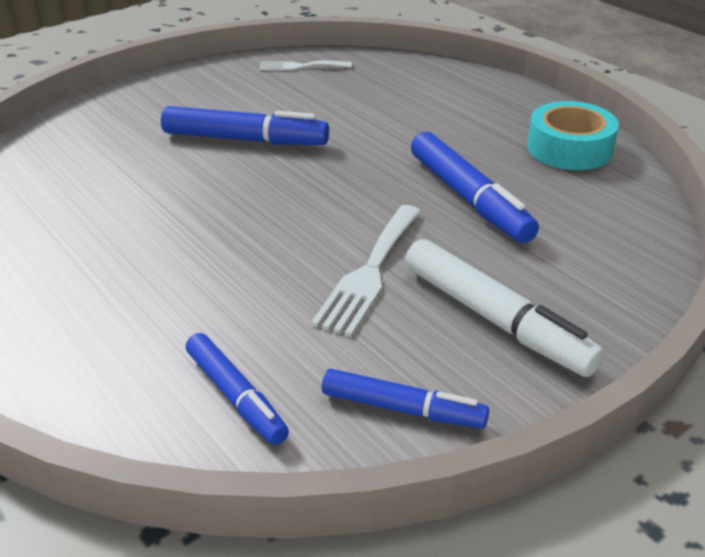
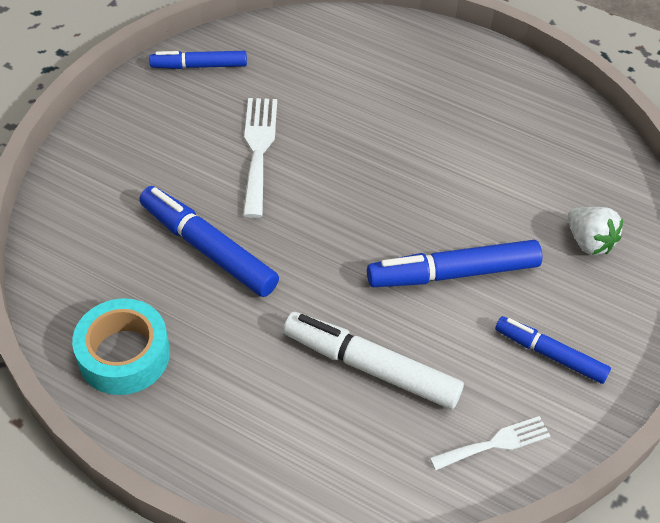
camera: 155 degrees right, 15 degrees up
(105, 135) = (588, 242): none -> white strawberry
(236, 396) = (294, 50): blue marker -> blue marker (550, 354)
(495, 319) = (159, 135): white marker -> white marker (371, 367)

